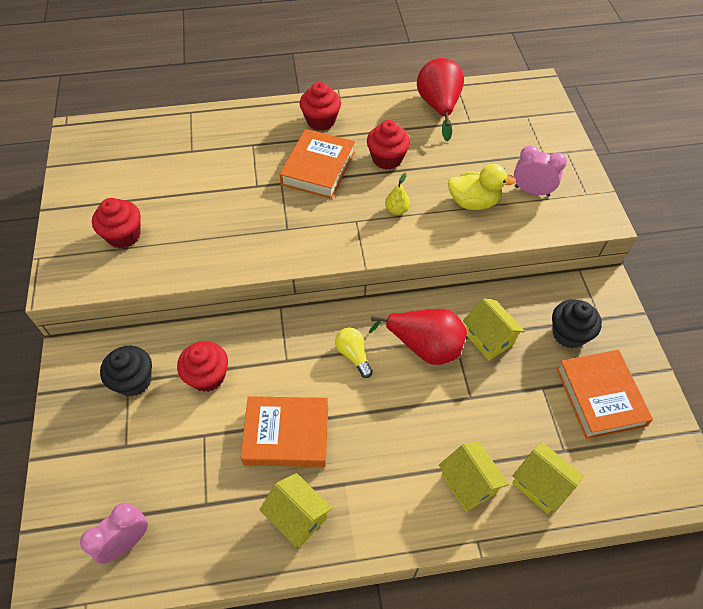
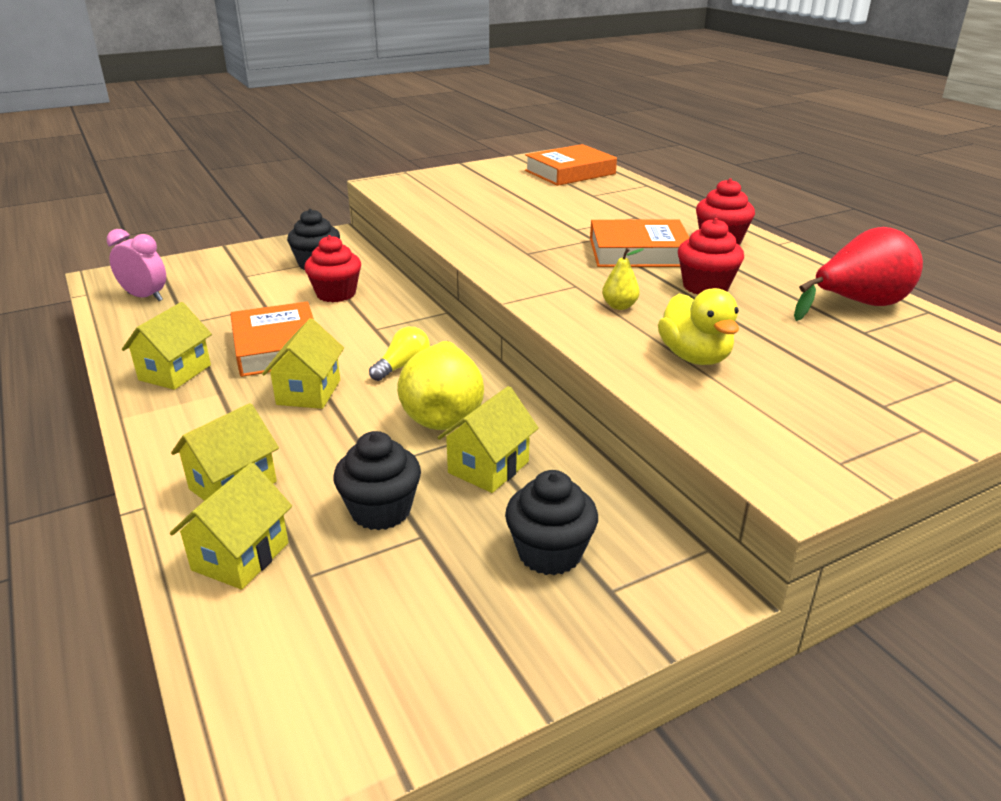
camera: 70 degrees right, 25 degrees down
(124, 235) = (455, 192): red cupcake -> none
(367, 422) = (309, 392): none -> yellow house
(424, 346) = (443, 414): red pear -> yellow pear
(515, 403) = (381, 510): none -> black cupcake
(531, 191) = (778, 404): pink clock -> none
(599, 397) = (432, 609): orange book -> orange book (570, 172)

